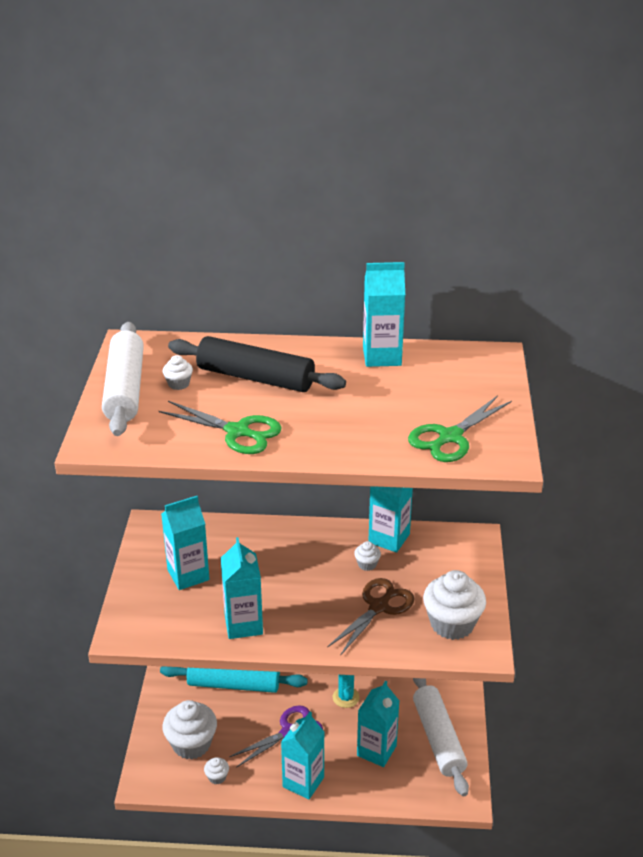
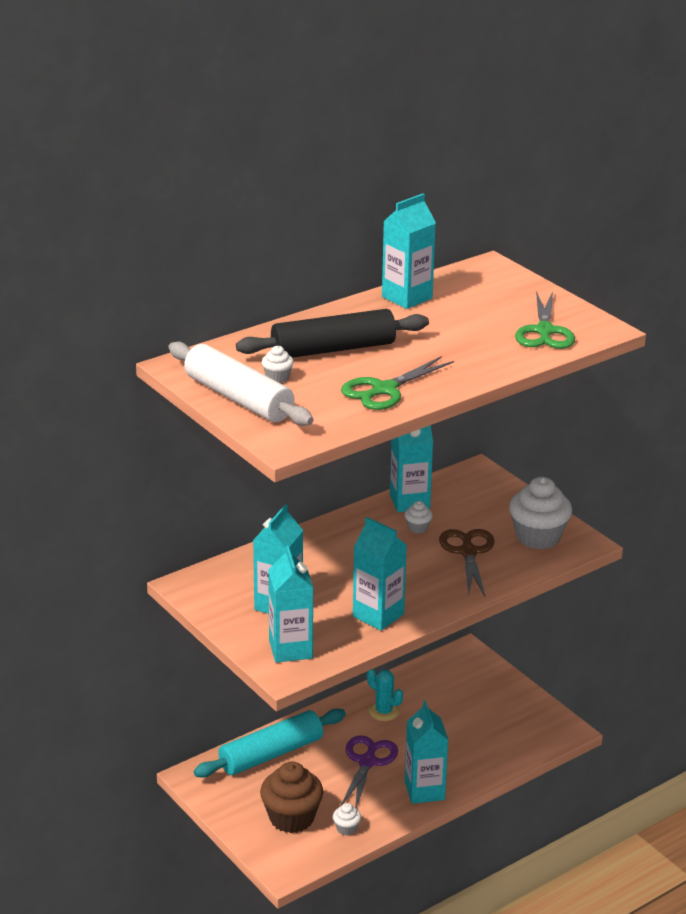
camera: 40 degrees left, 5 degrees down
(191, 744) = (291, 818): white cupcake -> brown cupcake
(237, 431) = (384, 390): green scissors -> green scissors turned 150 degrees clockwise
(376, 750) = (457, 736): turquoise carton -> turquoise carton (290, 649)
(438, 738) = (496, 700): white rolling pin -> none

